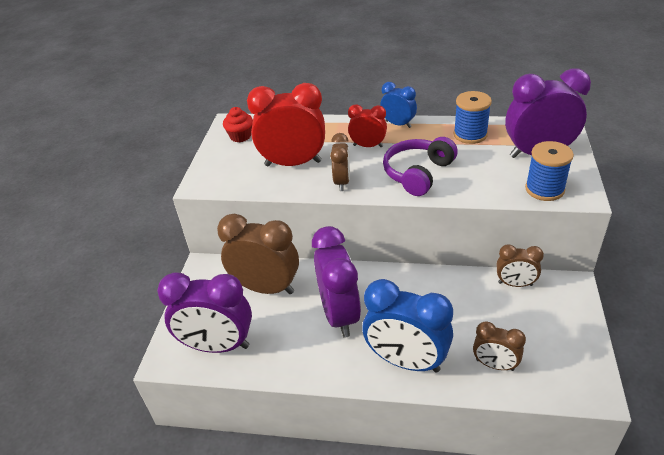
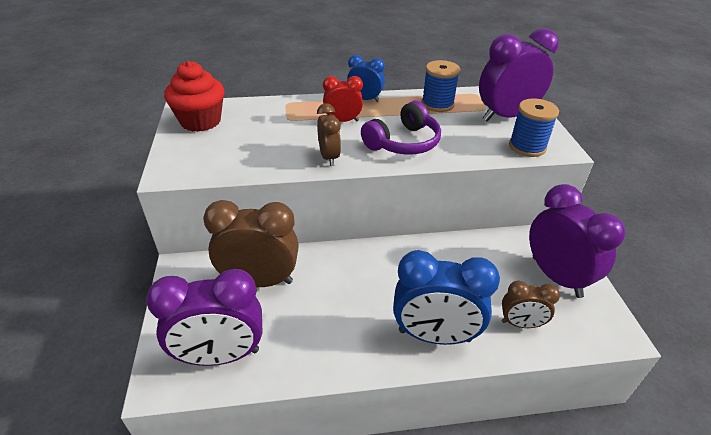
camera: 20 degrees left, 0 degrees up
(240, 136) = (200, 121): red cupcake -> red cupcake, size x1.71
(293, 163) = (269, 143): red clock -> none
(339, 315) = (349, 298): purple clock -> purple clock (556, 277)
(418, 173) = (403, 142): purple headphones -> purple headphones turned 150 degrees counterclockwise
(515, 284) = (508, 242): brown clock -> none

